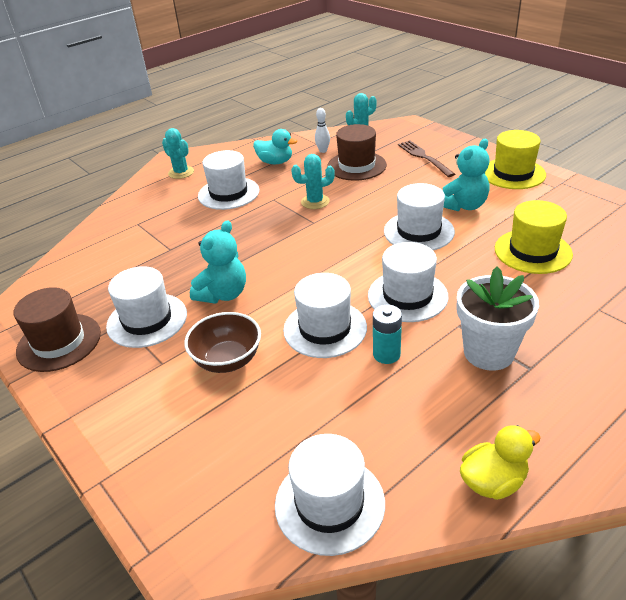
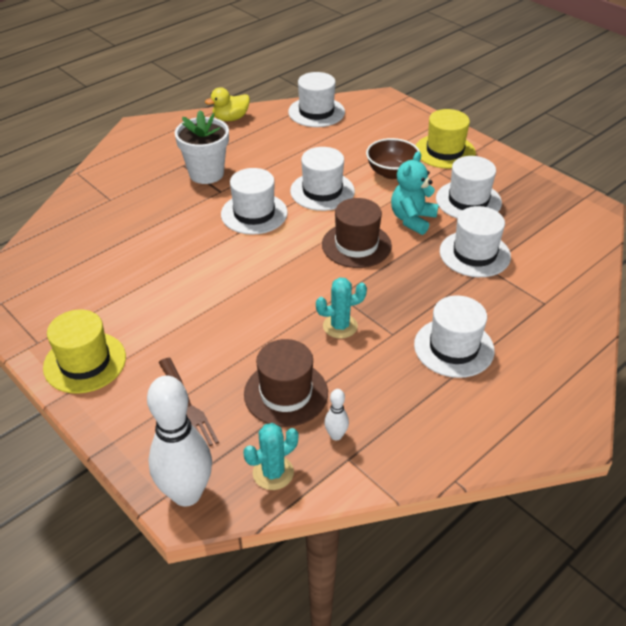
camera: 175 degrees right, 5 degrees up
(59, 342) = (529, 187): brown hat -> brown hat (356, 245)
(181, 172) = (541, 396): turquoise cactus -> none
(275, 162) = (406, 411): turquoise duck -> none
(386, 354) = (277, 174): turquoise battery -> none
(410, 128) = (186, 493): none -> white bowling pin
(418, 231) = (228, 277): white hat -> white hat (474, 254)
(463, 206) = (169, 310): turquoise teddy bear -> none
(532, 251) = (129, 250): yellow hat -> yellow hat (445, 151)

